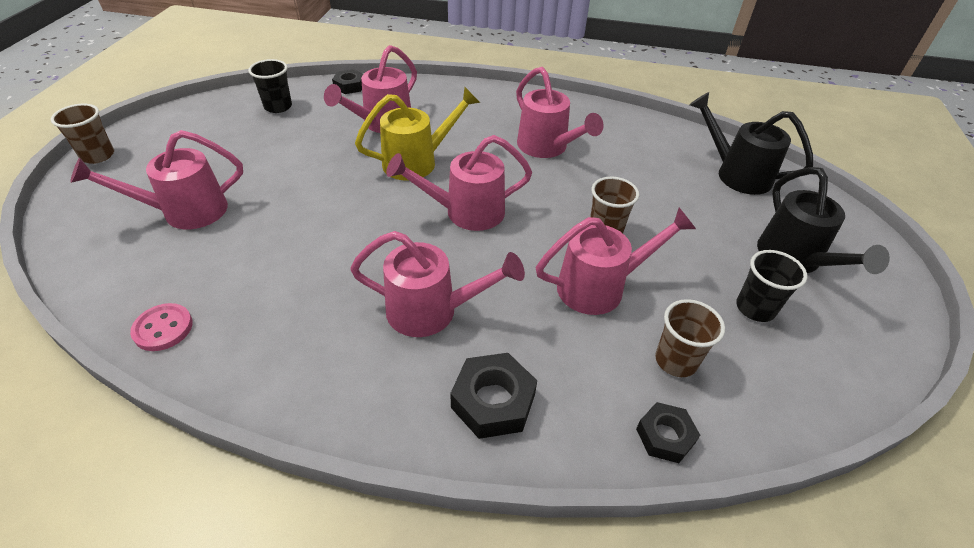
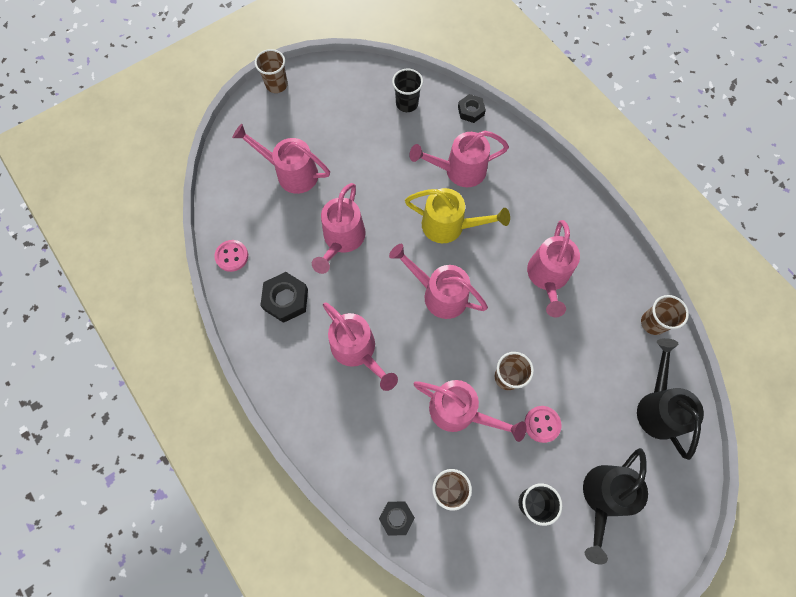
camera: 45 degrees right, 25 degrees up
(309, 231) = (342, 239): none -> pink watering can
(493, 401) = (338, 427): black nut -> black nut (286, 299)
(659, 129) = (653, 323): none -> brown cup
(678, 244) = (542, 424): none -> pink button

